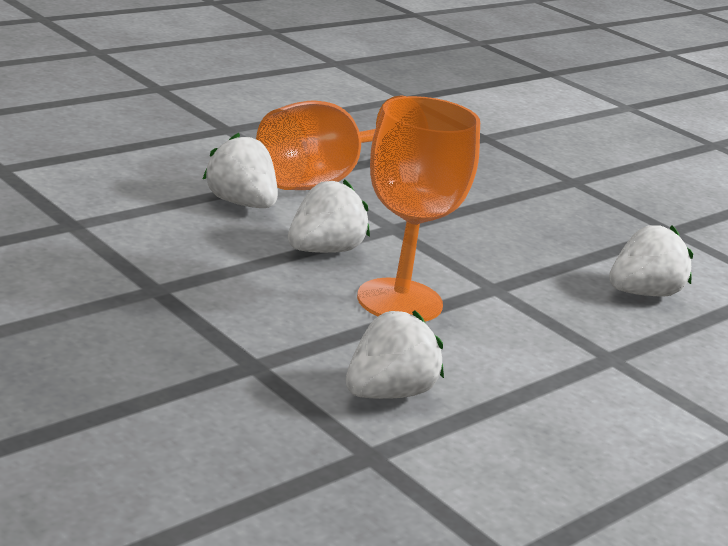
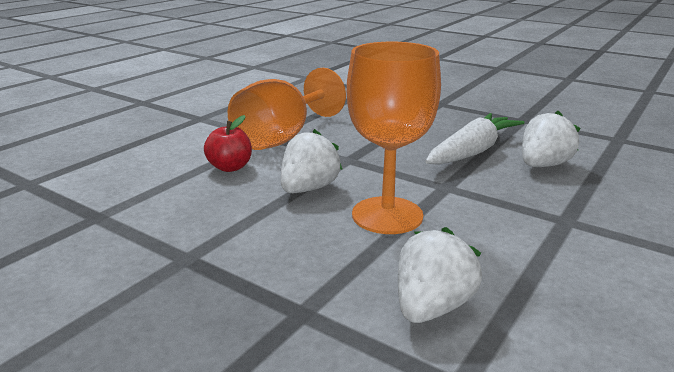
camera: 10 degrees left, 0 degrees up
(241, 203) = (230, 167): white strawberry -> red apple
(563, 255) = (472, 151): none -> white carrot

